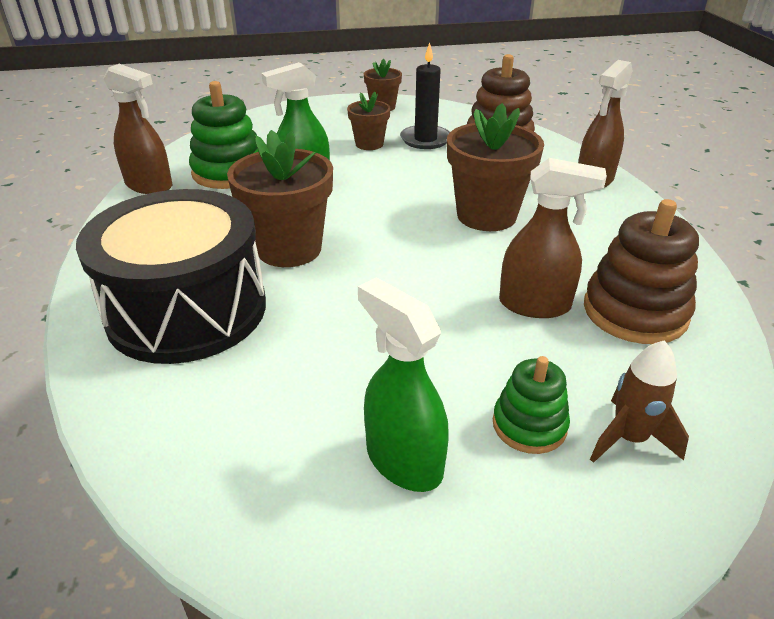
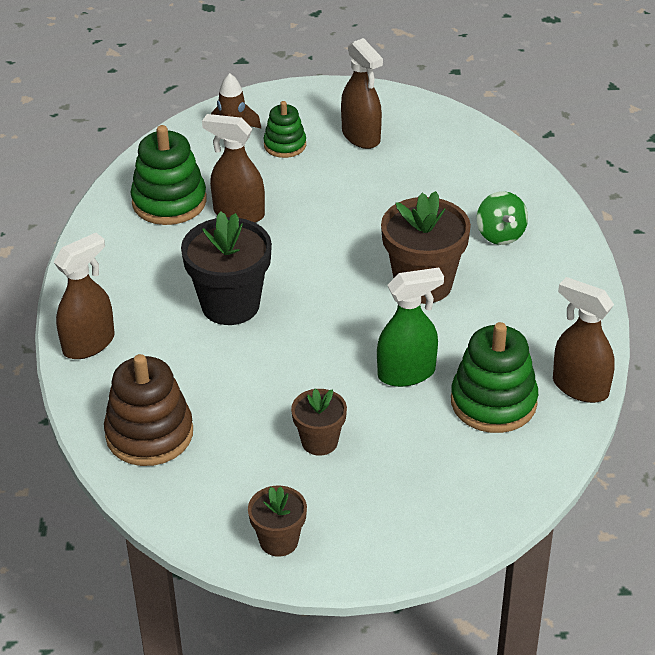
camera: 170 degrees left, 5 degrees up
(187, 310) = (500, 234): black drum -> green spinning top
(403, 460) = (361, 136): green spray bottle -> brown spray bottle
(425, 140) = (244, 444): black candle -> none
(486, 216) = (230, 305): brown flower pot -> black flower pot
(635, 312) = (169, 202): brown stacking toy -> green stacking toy

